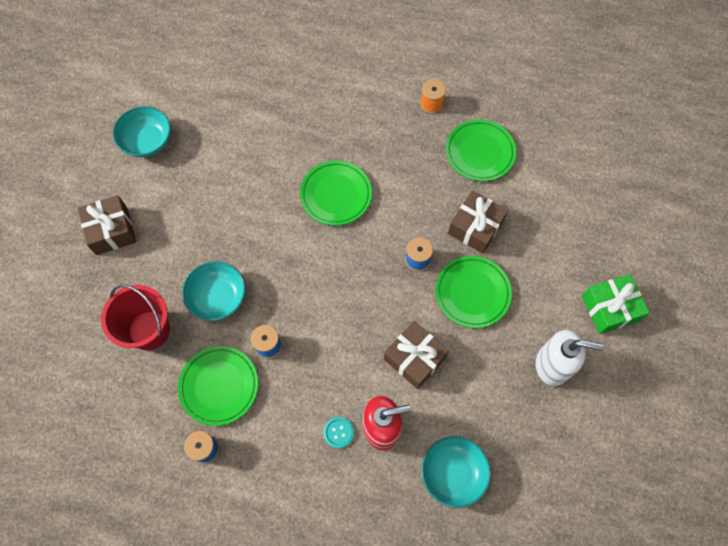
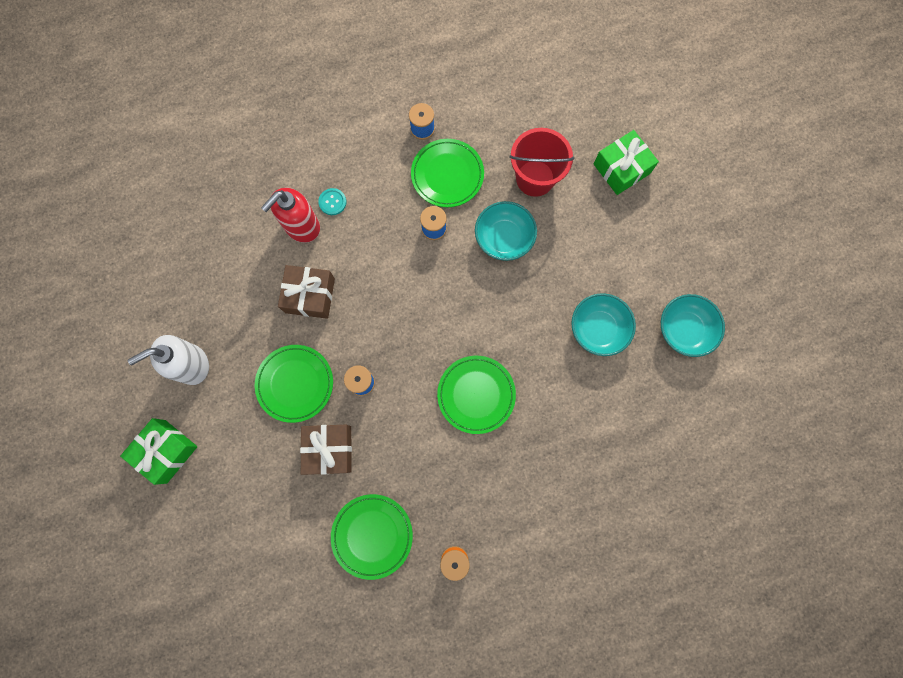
camera: 145 degrees right, 10 degrees up
(74, 289) = (621, 168): none -> green gift
(111, 230) = (637, 232): brown gift -> none
(453, 473) = (227, 230): turquoise bowl -> turquoise bowl (598, 329)

